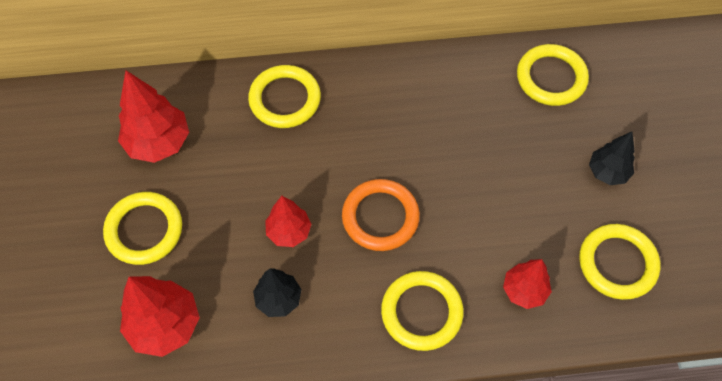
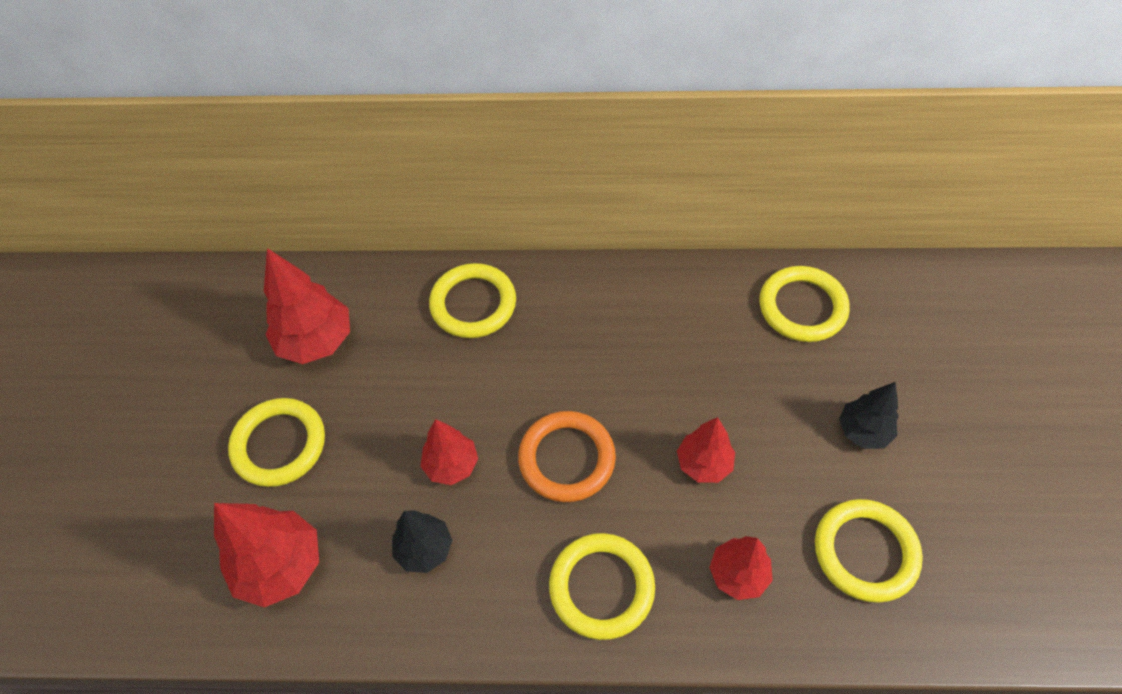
camera: 10 degrees right, 5 degrees down
(488, 210) = (703, 464): none -> red tree

